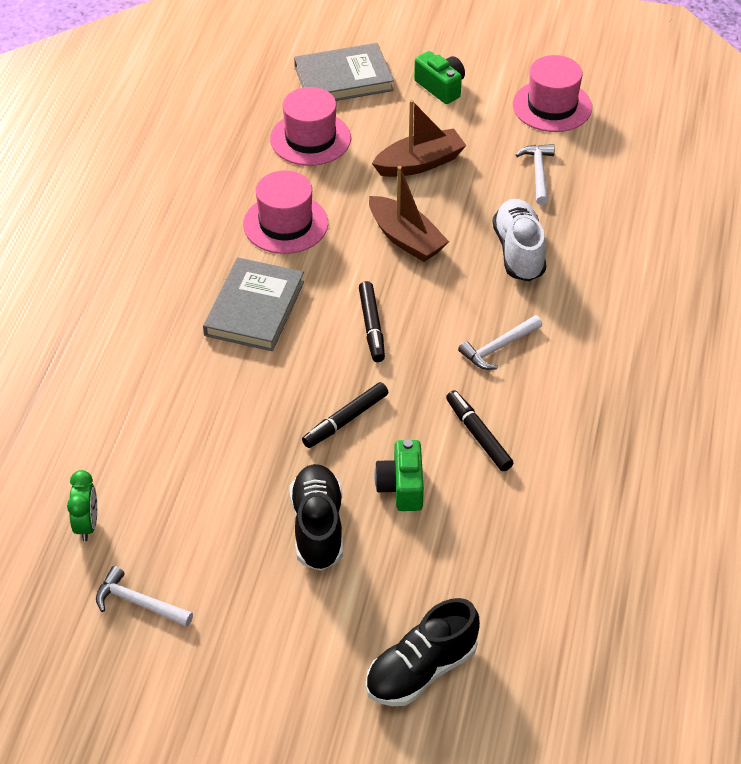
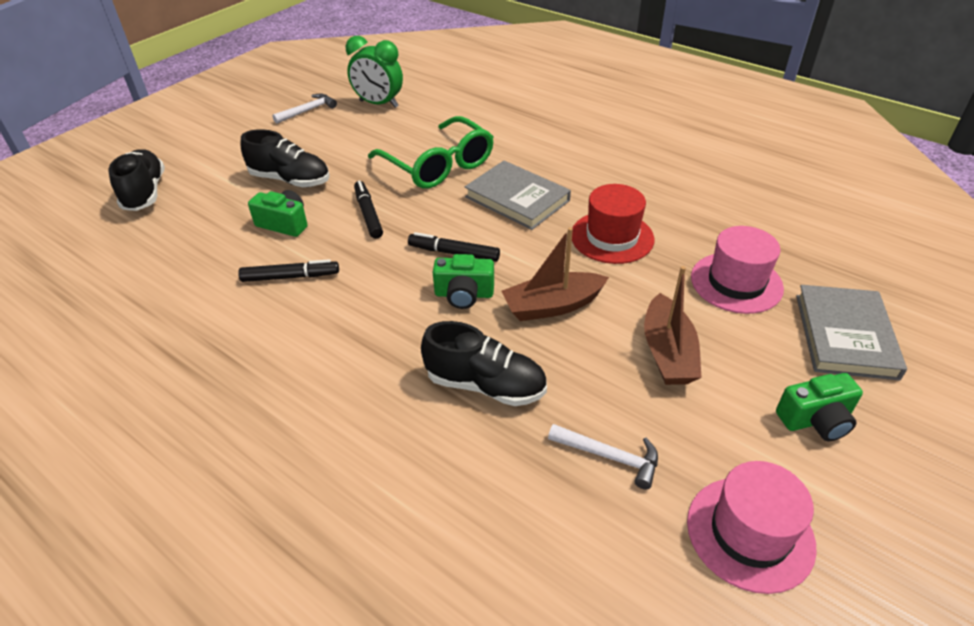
camera: 115 degrees right, 5 degrees down
(87, 525) = (379, 104): green clock -> green clock, size x1.62
(218, 398) = (438, 165): none -> green glasses
(285, 224) = (612, 237): pink hat -> red hat
(425, 299) = (464, 294): none -> green camera
(498, 347) = (370, 322): white hammer -> none
(519, 252) = (485, 385): white shoe -> black shoe

